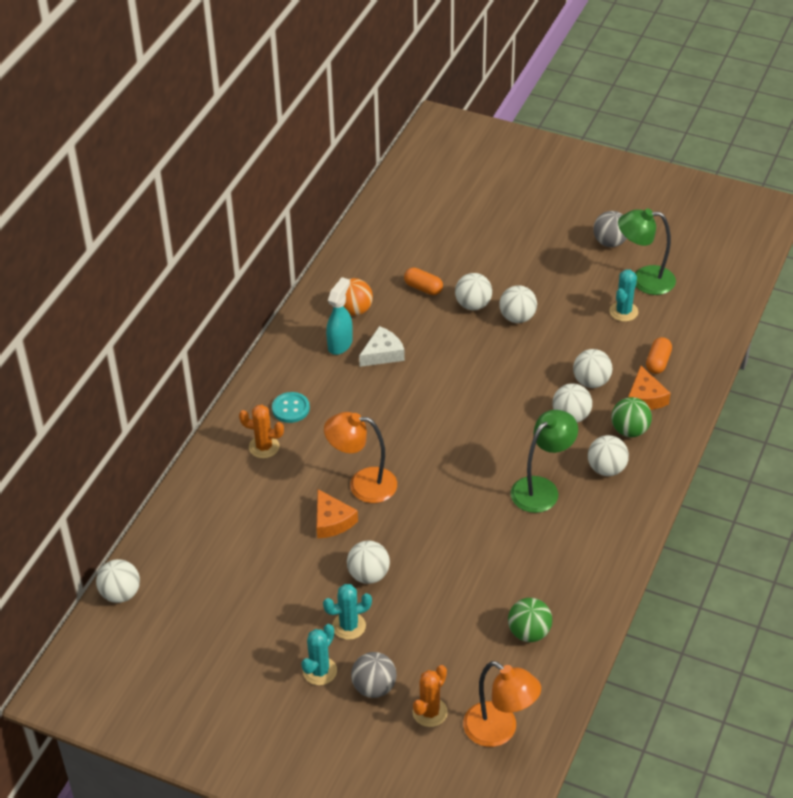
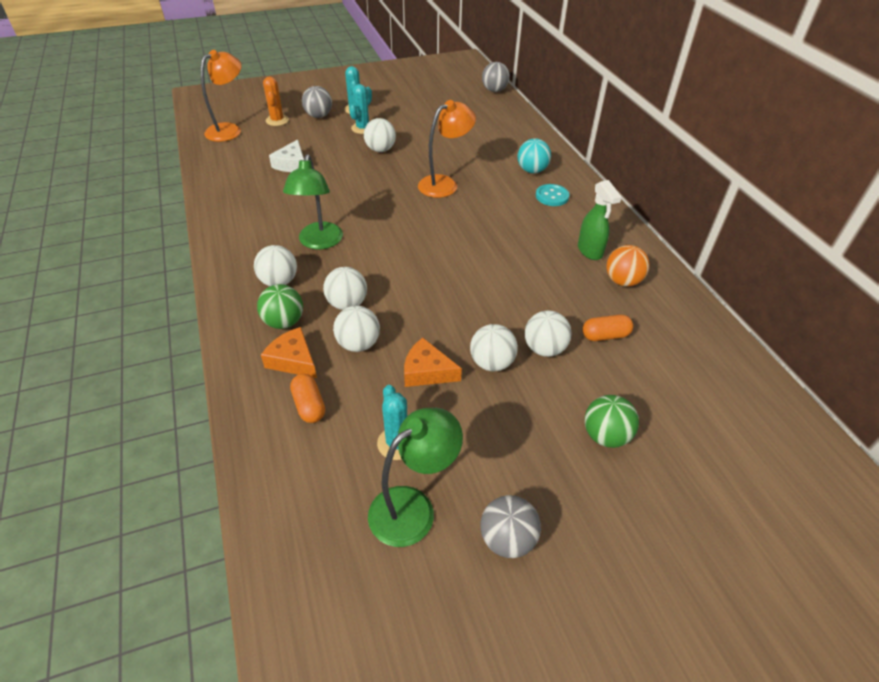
camera: 135 degrees right, 0 degrees up
(120, 594) = (494, 90): white ball -> grey ball
(264, 447) = (532, 170): orange cactus -> turquoise ball
(332, 521) = (436, 160): orange cheese -> orange cheese (426, 371)
(340, 344) = (590, 251): turquoise spray bottle -> green spray bottle
(383, 353) = (551, 263): white cheese -> white cheese (292, 164)
(499, 731) = (229, 130): orange lamp -> orange lamp turned 135 degrees clockwise
(529, 632) = (251, 170): green ball -> green ball (605, 435)

